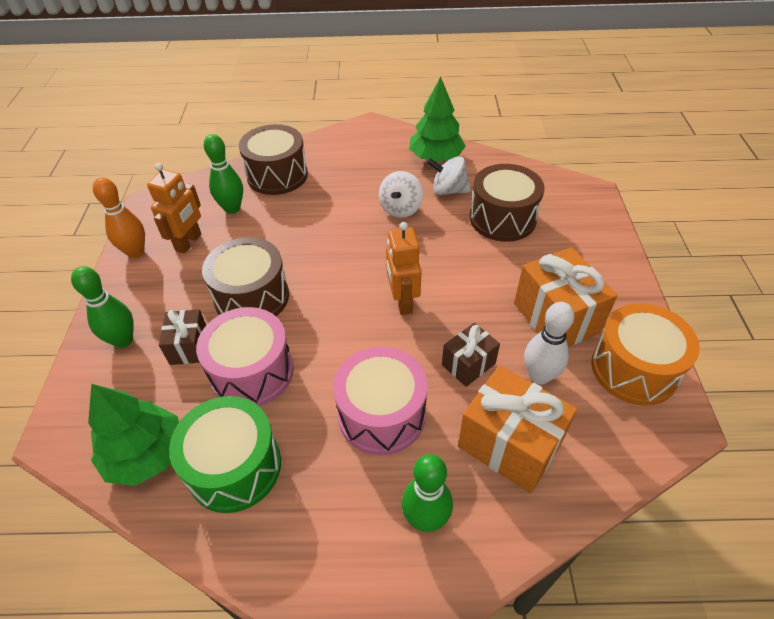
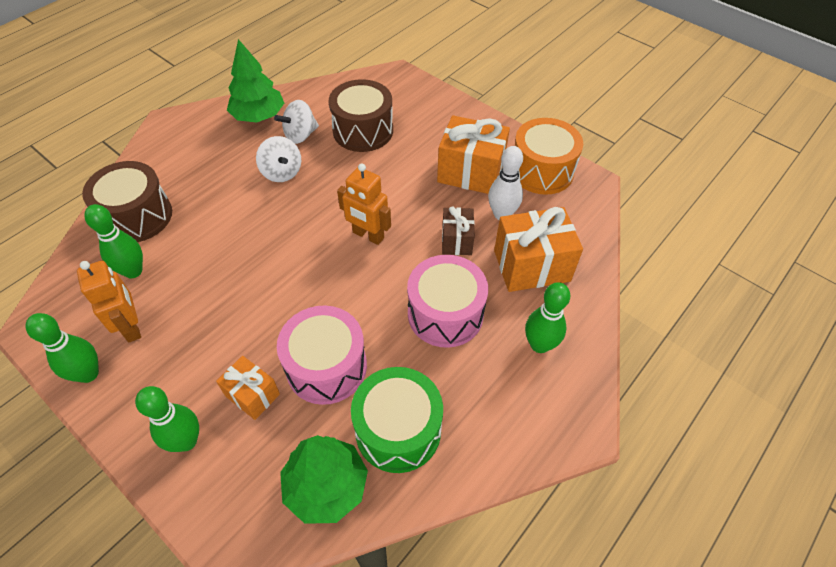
camera: 50 degrees left, 5 degrees up
(136, 252) = (88, 374): orange bowling pin -> green bowling pin
(189, 347) = (252, 395): brown gift -> orange gift
(252, 297) = (252, 320): brown drum -> none

